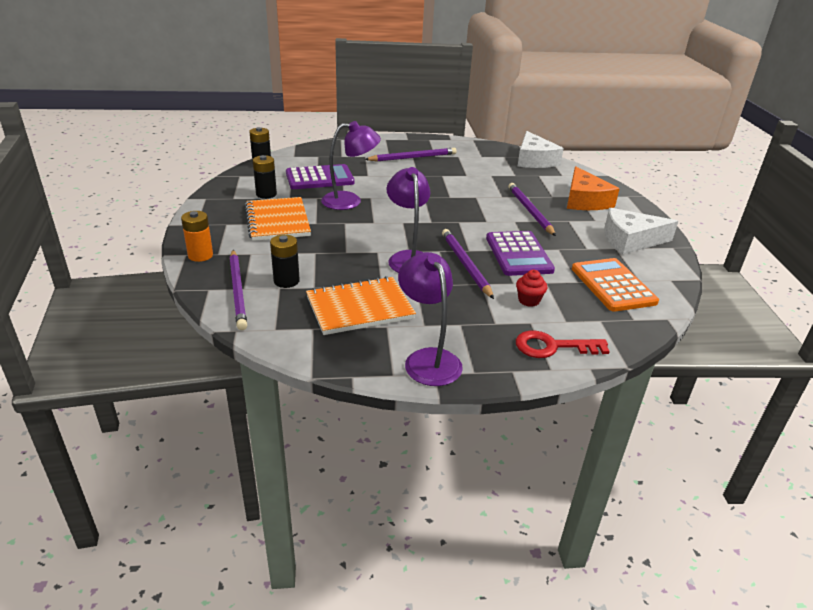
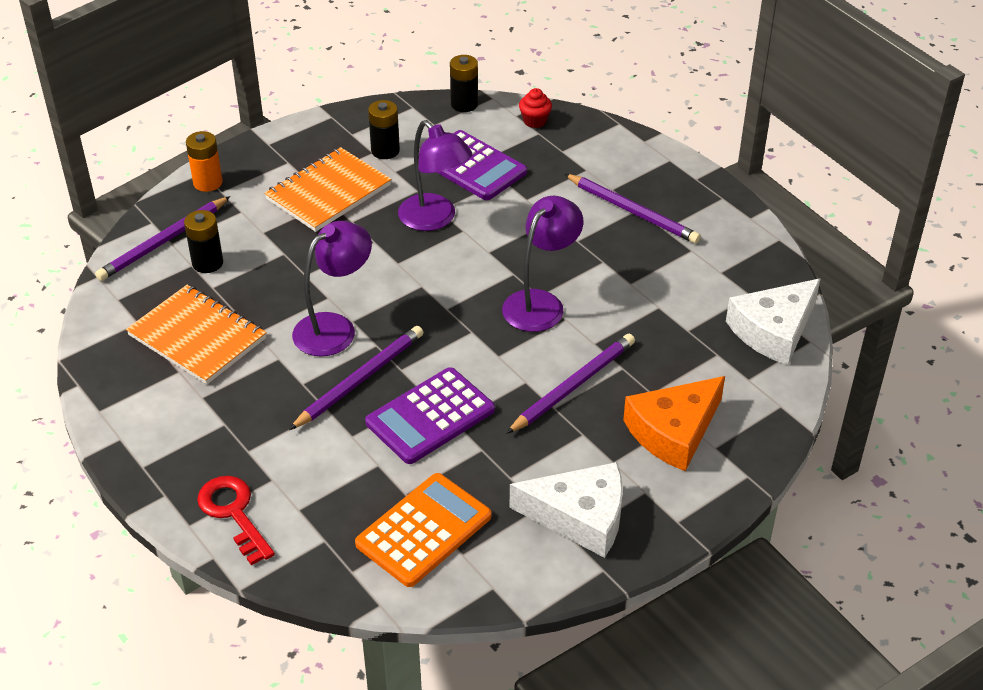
camera: 60 degrees right, 10 degrees up
(428, 359) = (141, 424): purple lamp -> purple lamp (540, 303)
(529, 300) = (320, 462): red cupcake -> red cupcake (535, 121)
(630, 240) = (580, 517): white cheese -> white cheese turned 135 degrees clockwise

